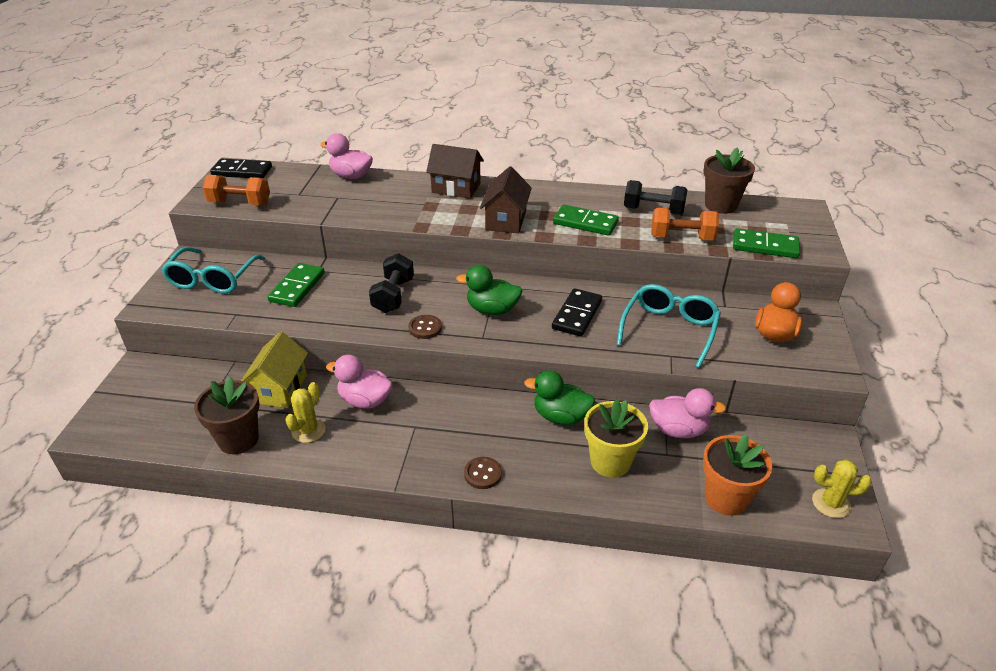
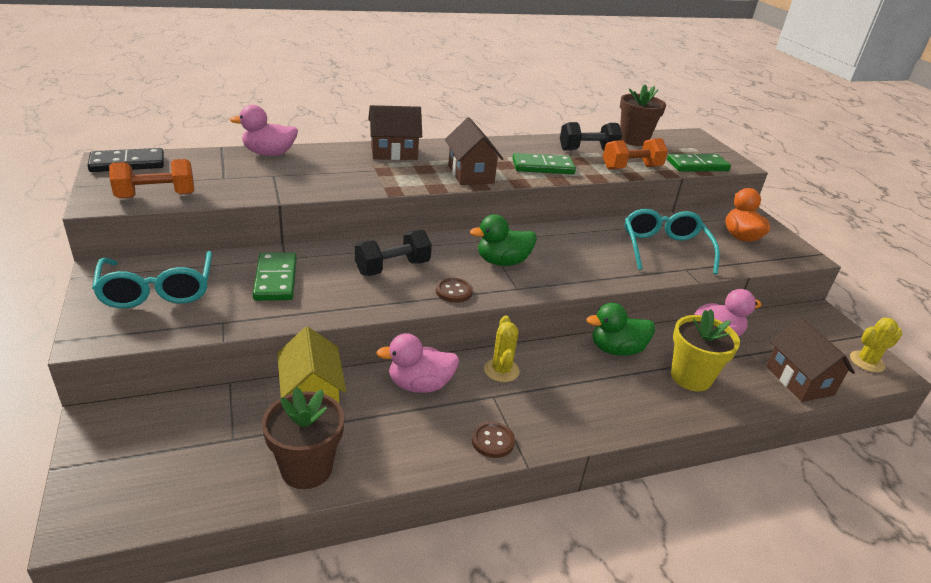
camera: 30 degrees left, 5 degrees down
(308, 430) = (383, 433): yellow cactus -> yellow cactus (501, 370)
(393, 296) = (392, 268): black dumbbell -> black dumbbell turned 75 degrees clockwise
(483, 474) = (596, 422): brown button -> brown button (492, 441)
(577, 315) = (580, 251): black domino -> none
(726, 498) = (799, 380): orange flower pot -> brown house

